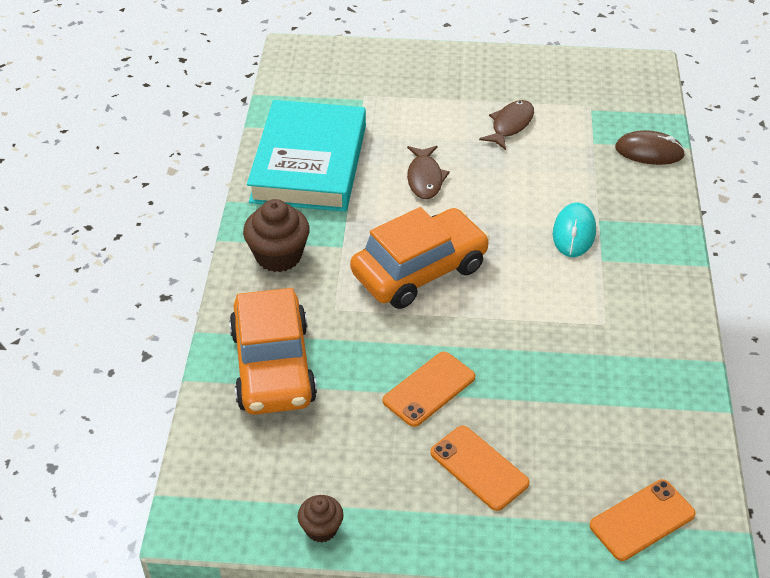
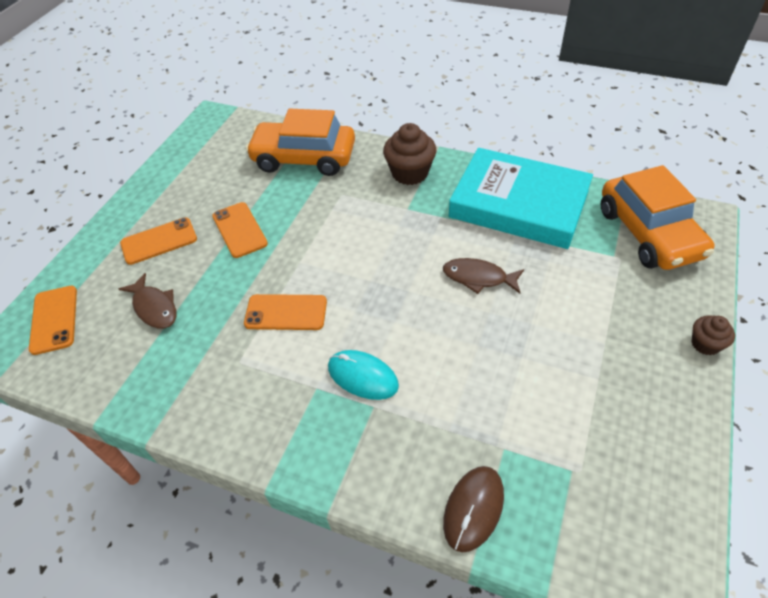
camera: 110 degrees right, 5 degrees up
(321, 529) = (170, 163): brown cupcake -> brown cupcake (705, 344)
(419, 270) = (360, 249): orange car -> orange car (649, 233)
(510, 125) = (551, 371): brown fish -> brown fish (154, 307)
(530, 306) = (286, 312): none -> orange phone

